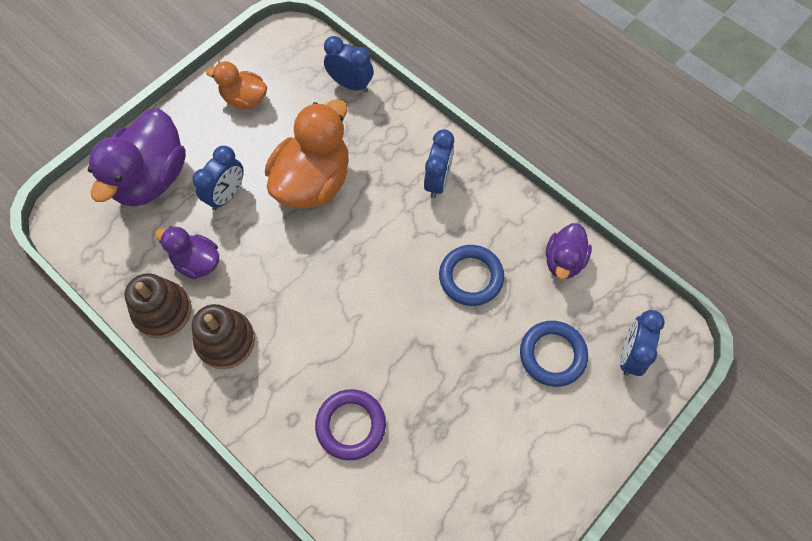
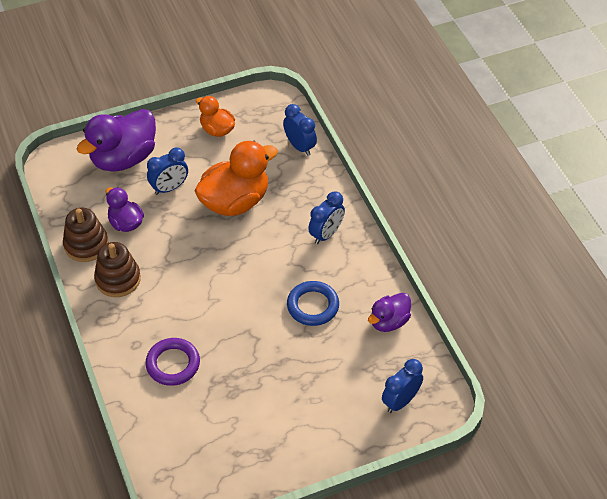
camera: 25 degrees right, 15 degrees down
(552, 355) = (342, 378): blue ring -> none

